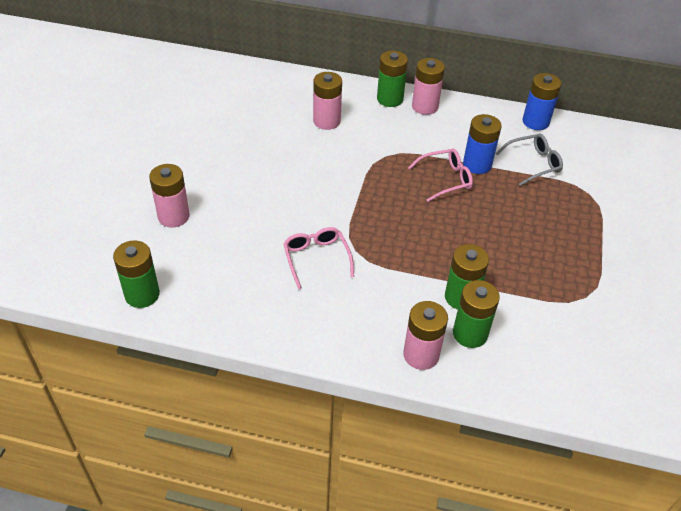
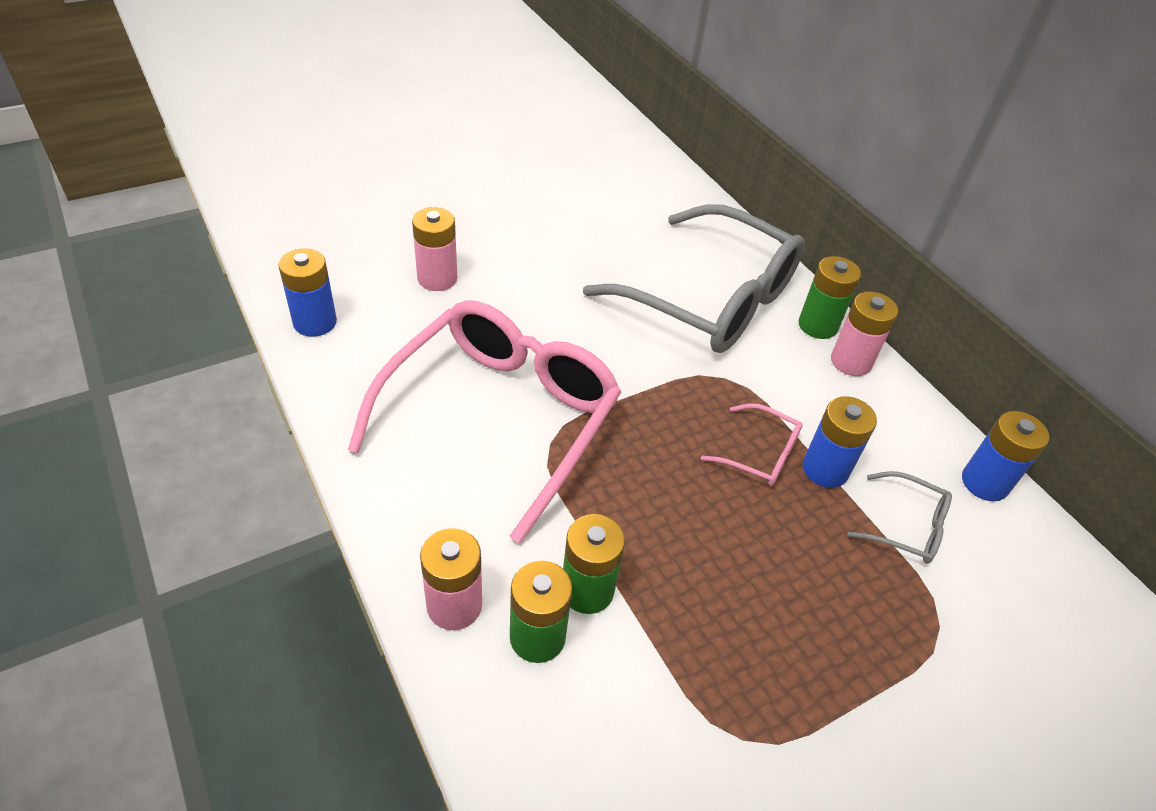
camera: 45 degrees right, 0 degrees up
(142, 294) = (315, 322): green battery -> blue battery
(316, 258) = (500, 418): pink glasses -> pink glasses, size x2.43
(326, 121) = (710, 298): pink battery -> grey glasses

